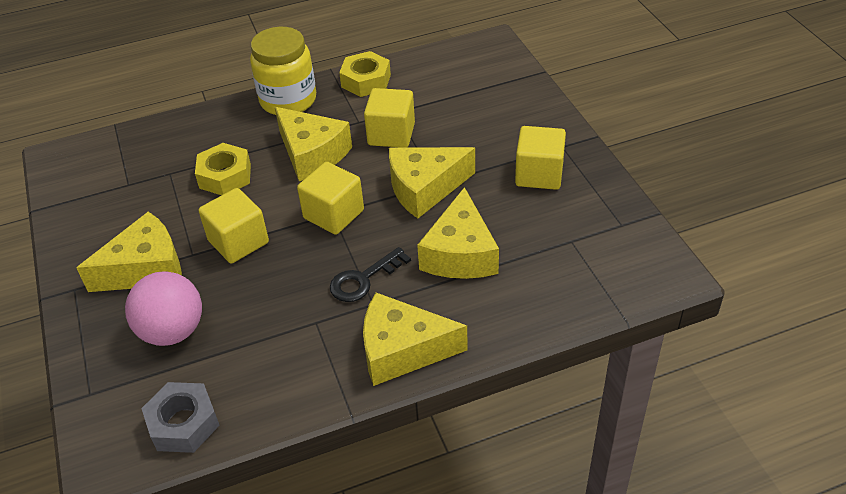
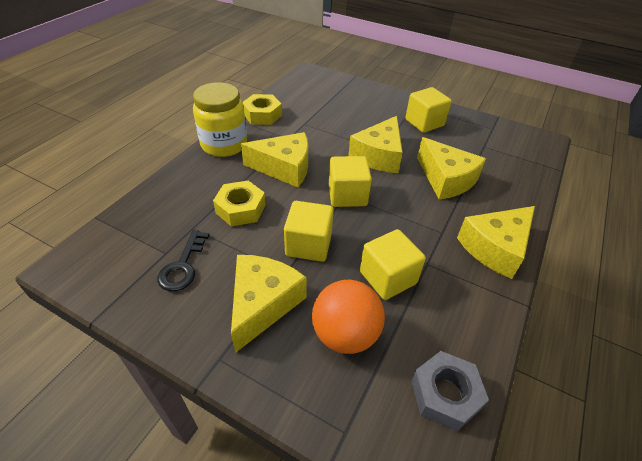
camera: 45 degrees left, 0 degrees up
(173, 331) = (345, 334): pink ball -> orange ball
(363, 279) = (418, 222): black key -> black key (183, 266)
(391, 134) = (319, 136): yellow cube -> yellow cube (388, 277)

